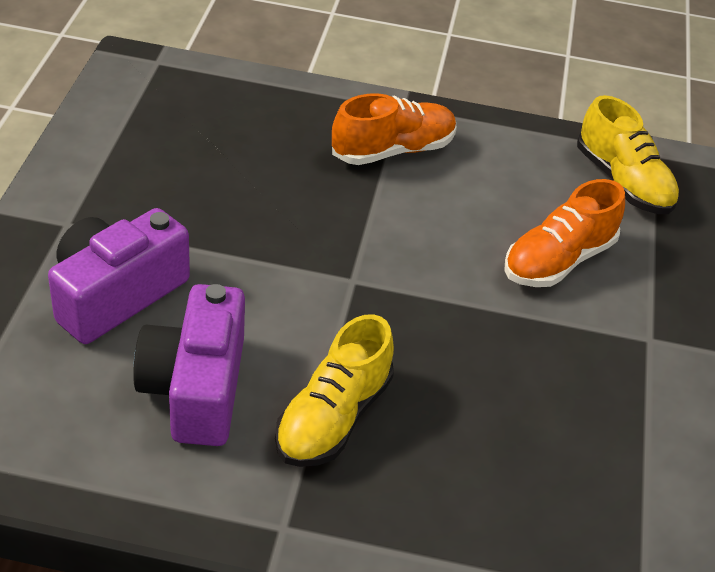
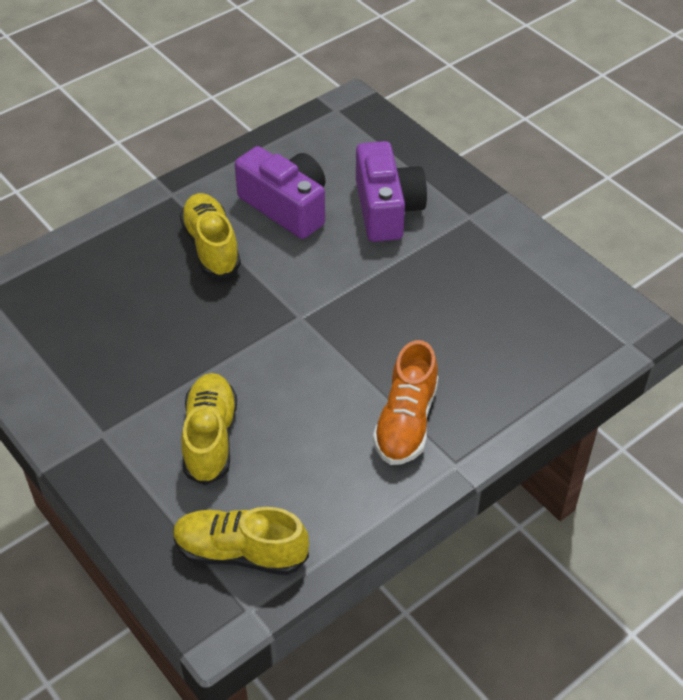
camera: 135 degrees right, 5 degrees up
(558, 260) = (210, 438): orange shoe -> yellow shoe

